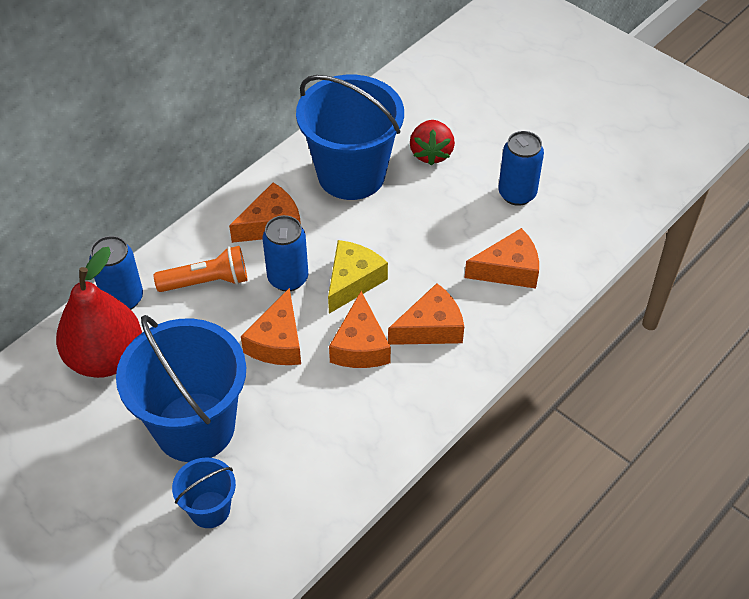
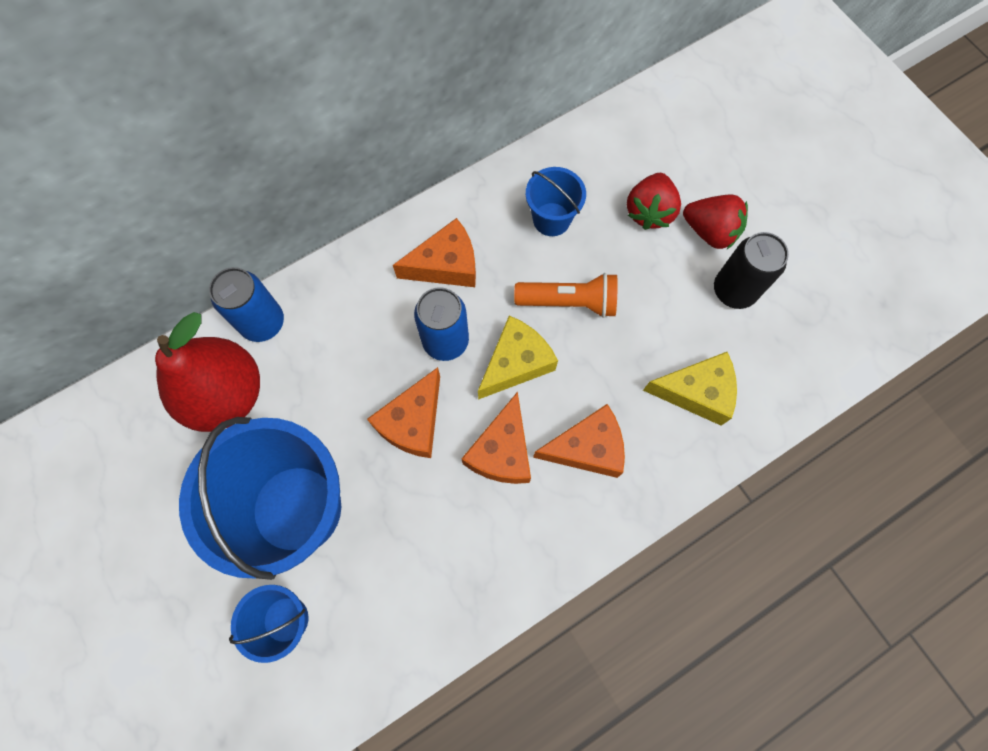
camera: 15 degrees right, 20 degrees up
(207, 282) = (357, 323): orange flashlight -> orange flashlight (569, 302)
(351, 174) = (551, 219): blue bucket -> blue bucket, size x0.48
(485, 157) = (710, 231): none -> red strawberry
(508, 270) = (696, 392): orange cheese -> yellow cheese
(517, 194) = (733, 291): blue can -> black can

